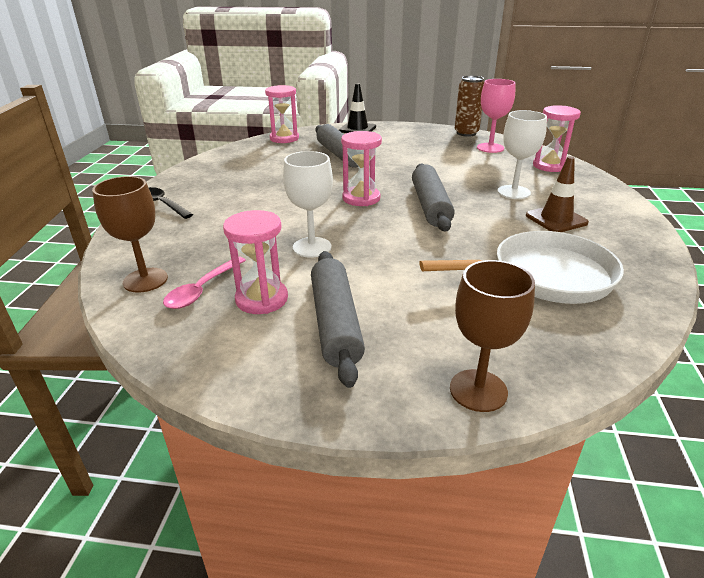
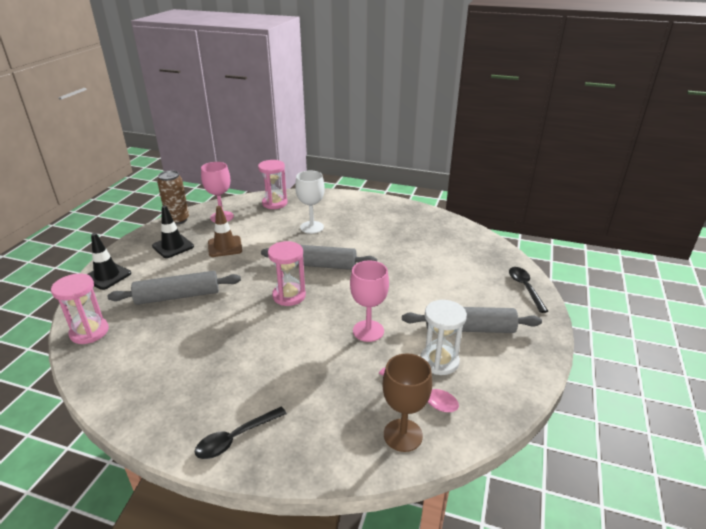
camera: 80 degrees left, 0 degrees up
(261, 299) = (439, 361): pink hourglass -> white hourglass
(312, 247) = (368, 331): white goblet -> pink goblet
(417, 140) = (173, 246): none -> black traffic cone
(478, 390) = (525, 288): brown goblet -> black spoon
(544, 276) = (425, 244): white pan -> none
(556, 219) = (358, 223): brown traffic cone -> brown traffic cone (225, 246)

